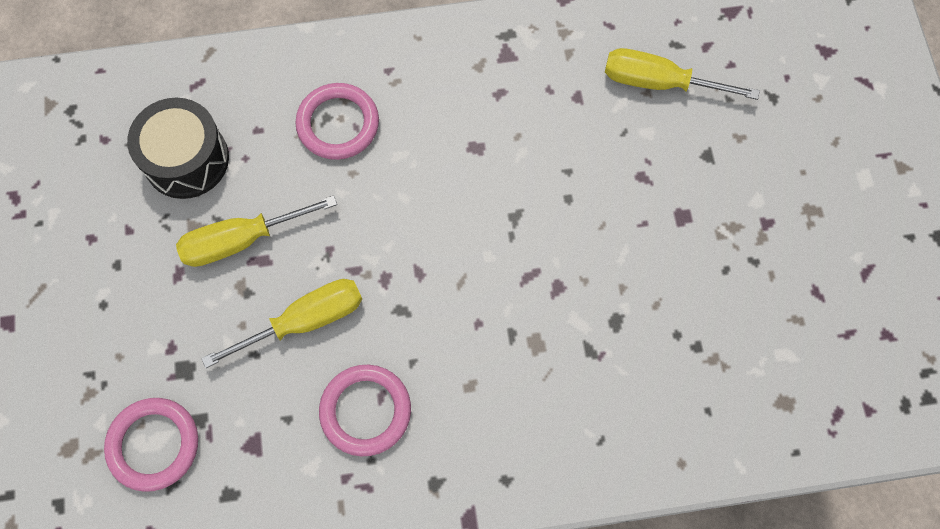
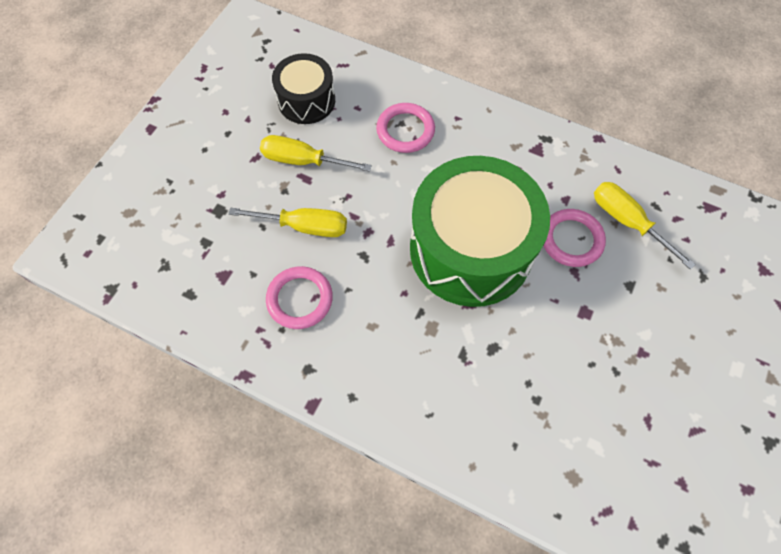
camera: 35 degrees right, 5 degrees down
(154, 445) = (172, 240): pink ring -> pink ring (571, 240)
(515, 223) = (471, 249): none -> green drum

